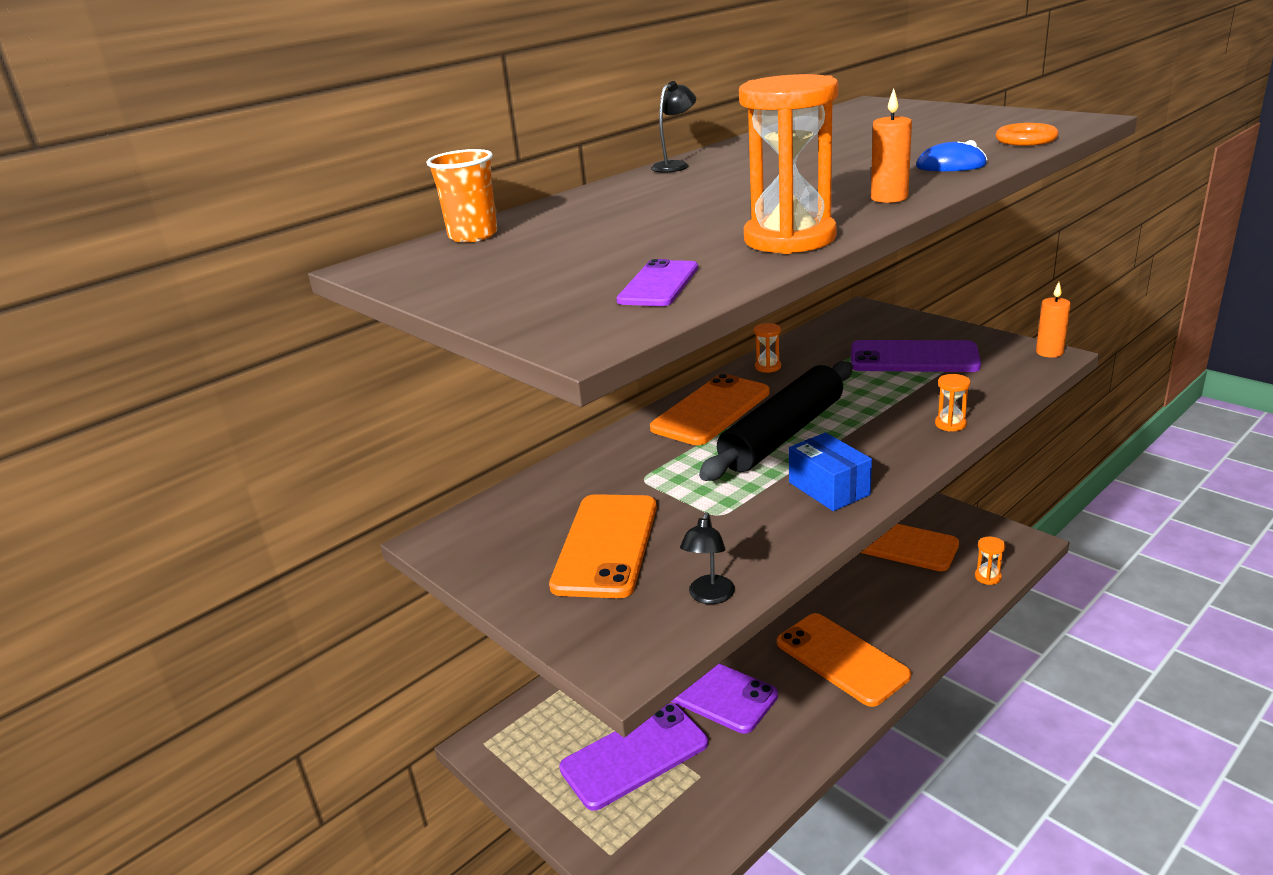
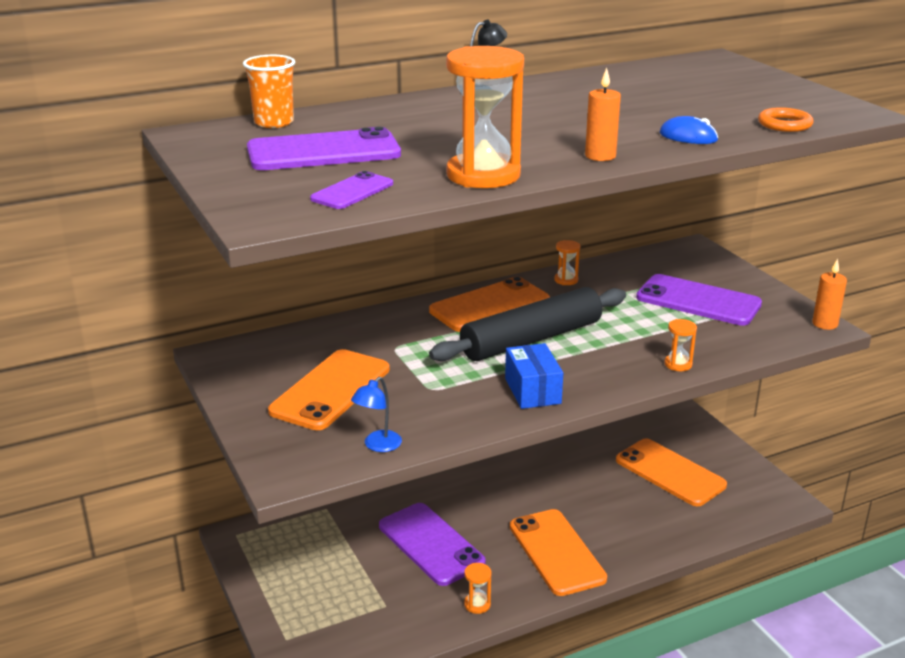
camera: 15 degrees right, 0 degrees up
(634, 756) = (344, 576): purple phone -> purple phone (323, 152)
(709, 596) = (378, 446): black lamp -> blue lamp
(988, 577) = (733, 522): orange hourglass -> orange hourglass (477, 604)

